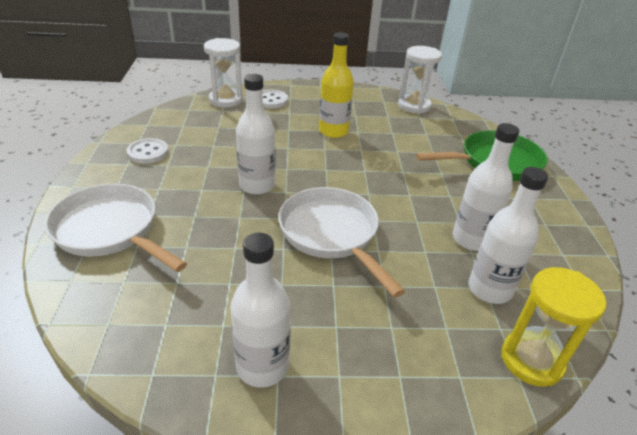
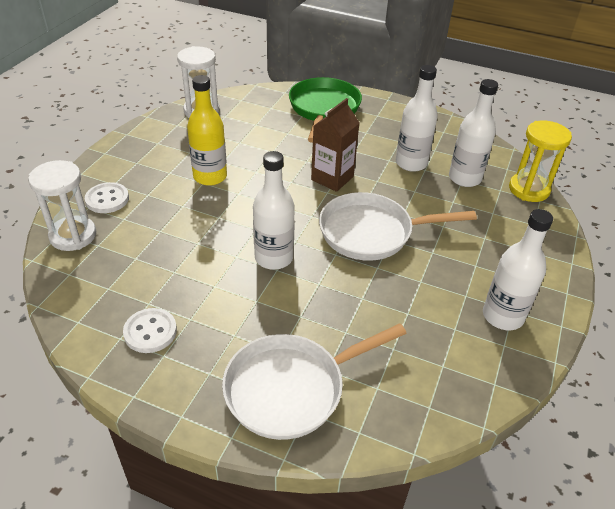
camera: 65 degrees left, 5 degrees up
(392, 192) = (332, 178): none -> brown carton

